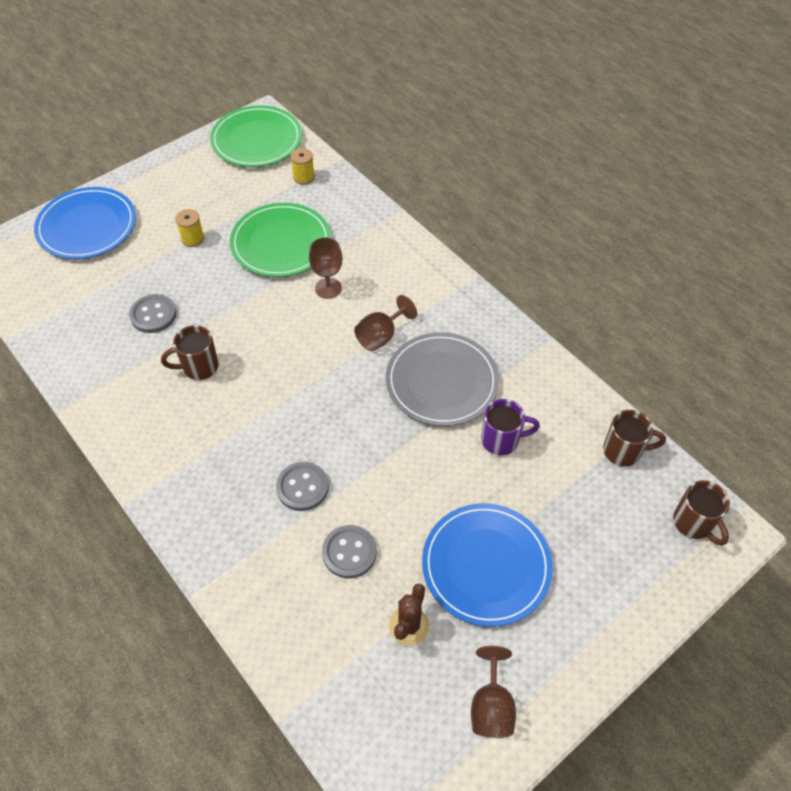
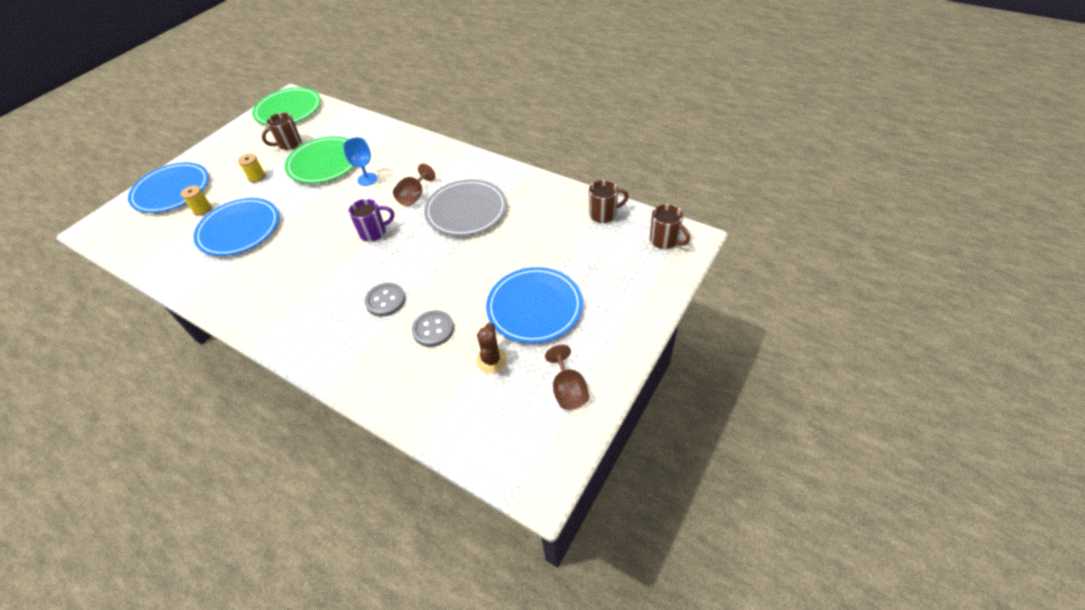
camera: 15 degrees left, 5 degrees down
(153, 315) = (239, 229): grey button -> blue plate
(199, 367) = (284, 251): brown mug -> brown mug (289, 144)
(303, 177) = (329, 122): yellow spool -> yellow spool (202, 209)
(328, 288) = (367, 179): brown goblet -> blue goblet
(501, 440) = (519, 232): purple mug -> purple mug (374, 232)

